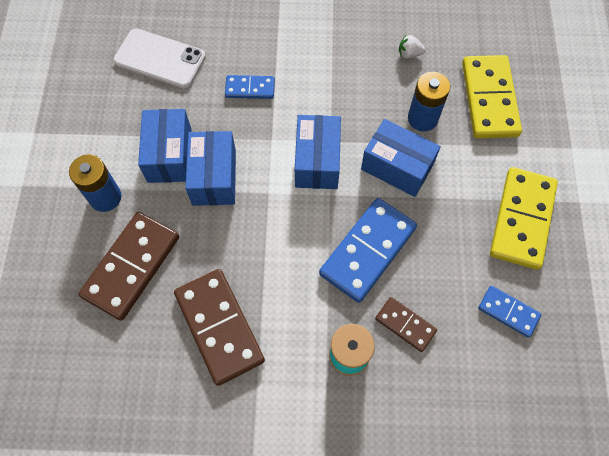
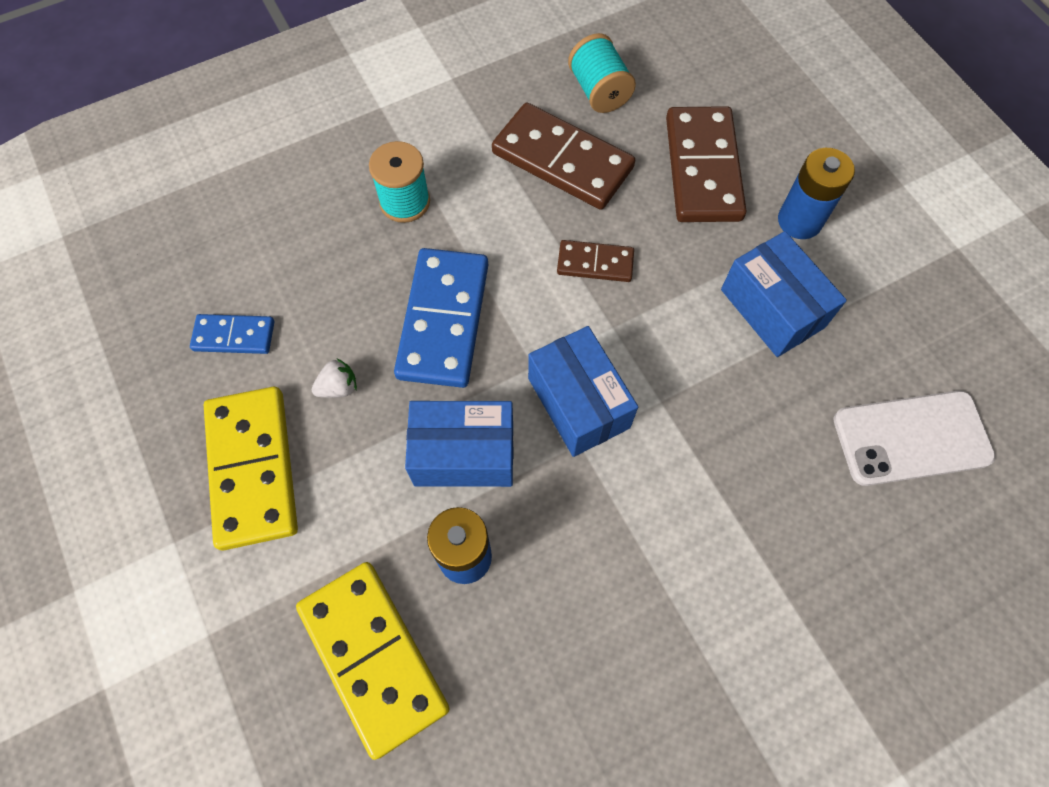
camera: 150 degrees right, 0 degrees up
(150, 374) = (599, 91): none -> turquoise spool
(214, 177) = (694, 310): blue box -> none
(250, 88) = (748, 463): blue domino -> none
(405, 325) = (356, 261): brown domino -> brown domino (595, 263)
(409, 54) = (547, 675): white strawberry -> white strawberry (338, 387)

